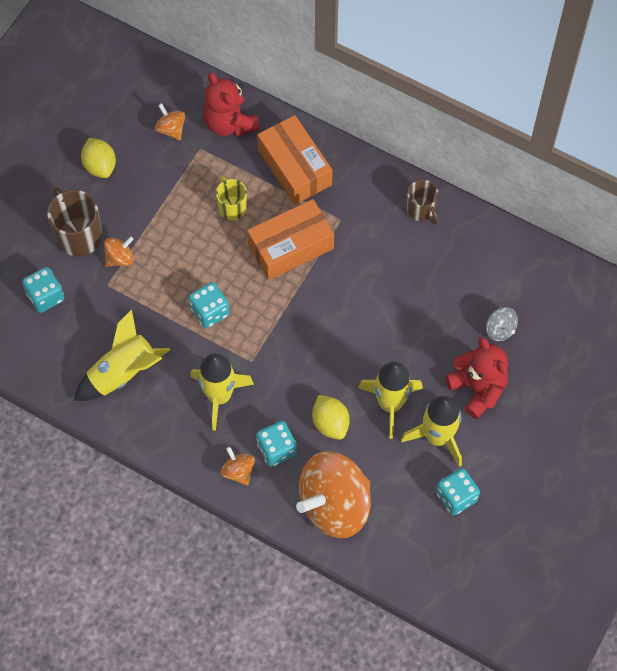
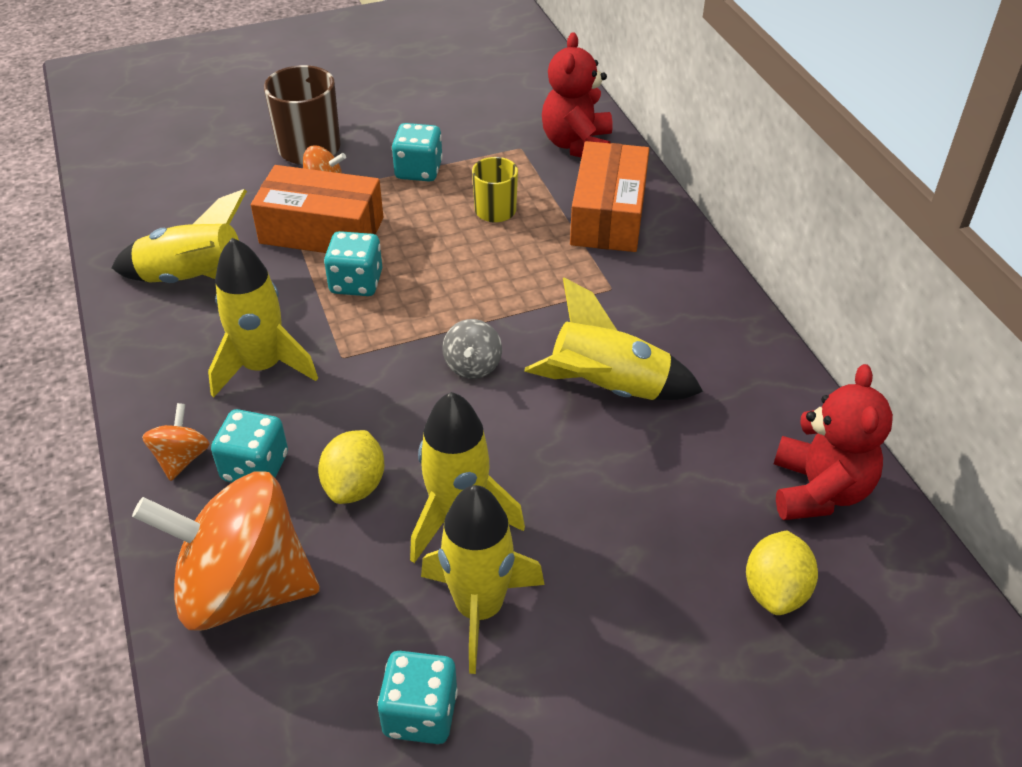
camera: 40 degrees right, 20 degrees down
(45, 296) = (213, 174): turquoise dice -> turquoise dice (418, 170)
(100, 166) = (402, 110): yellow lemon -> yellow lemon (775, 591)
(171, 129) = (508, 119): orange spinning top -> none
(291, 246) = (521, 279): orange box -> orange box (322, 230)
(392, 284) = (608, 388): none -> yellow rocket
(421, 210) = (729, 337): brown mug -> none
(478, 389) = (605, 588): red teddy bear -> red teddy bear (818, 490)
(500, 329) = (713, 535): grey spinning top -> grey spinning top (473, 365)

